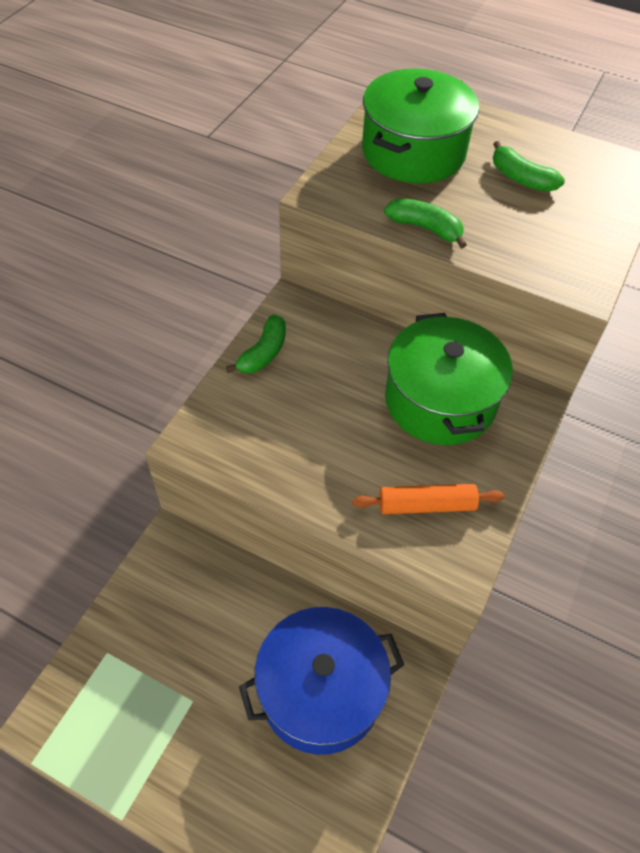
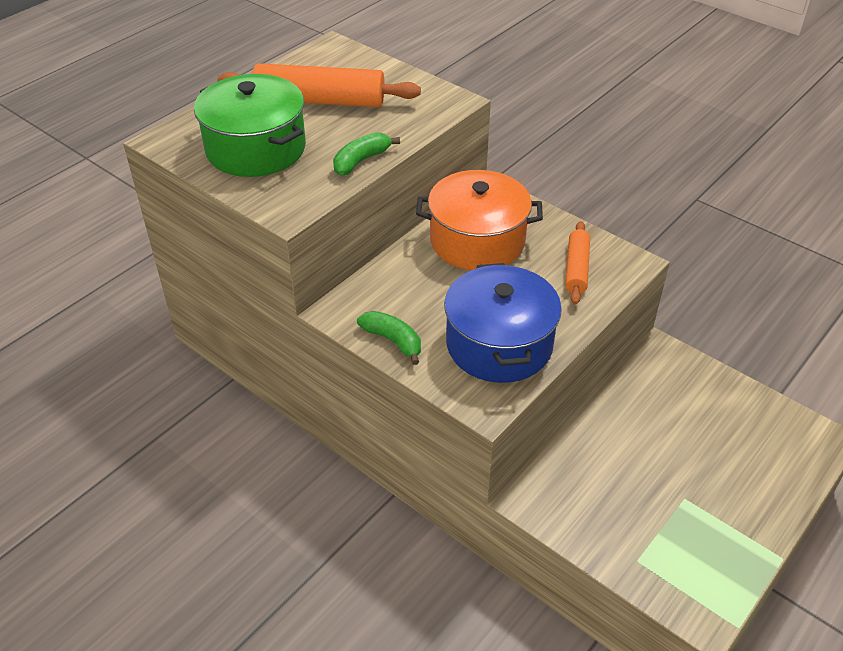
camera: 75 degrees left, 10 degrees down
(320, 691) = (678, 411): blue pot -> blue pot (499, 344)
(440, 400) = (477, 241): green pot -> orange pot
(521, 178) = (320, 101): green banana -> orange rolling pin

